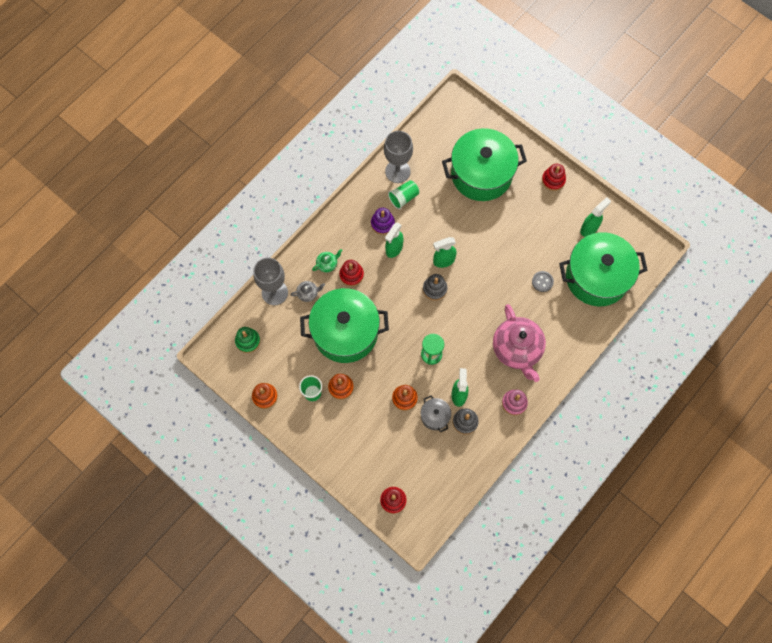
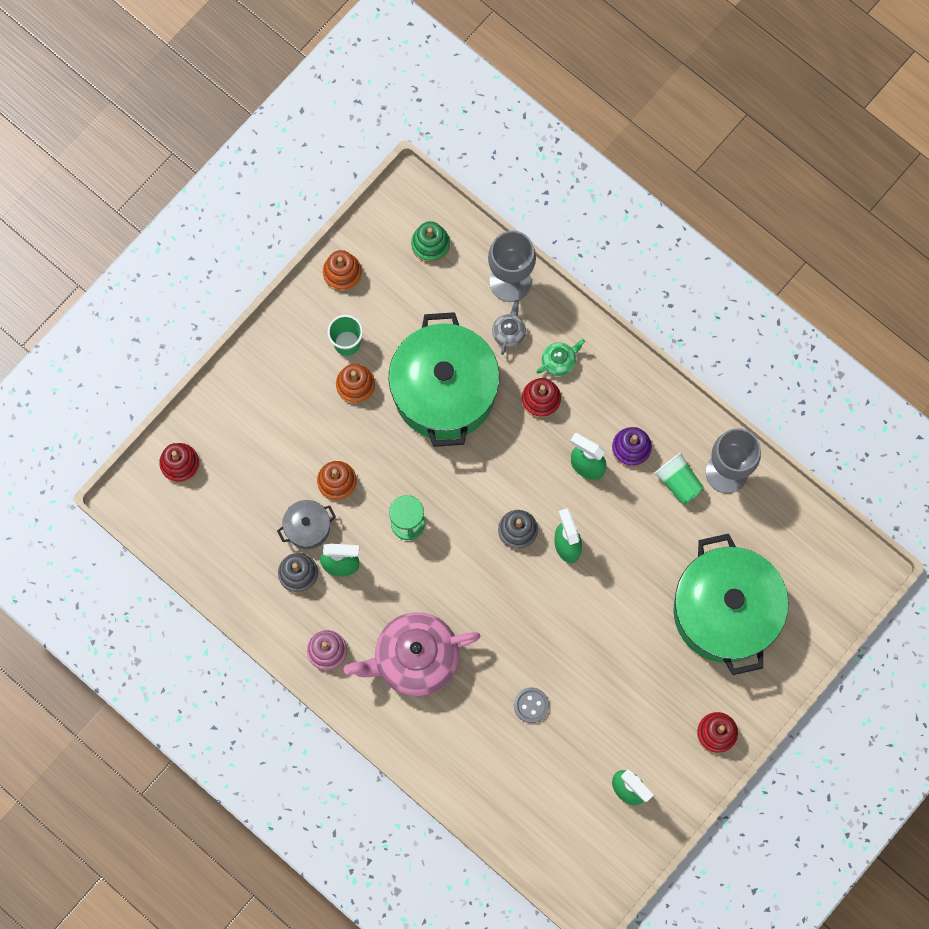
camera: 90 degrees right, 5 degrees up
(308, 293) = (509, 333): grey teapot -> grey teapot turned 150 degrees counterclockwise
(327, 264) = (559, 361): green teapot -> green teapot turned 90 degrees counterclockwise
(597, 277) = (540, 796): green pot -> none

